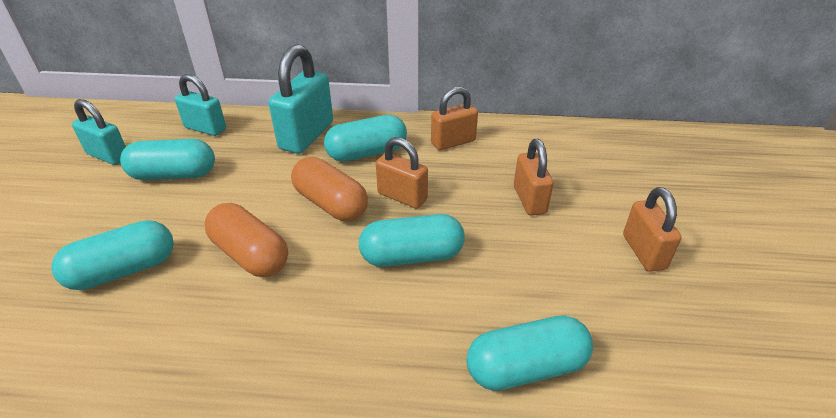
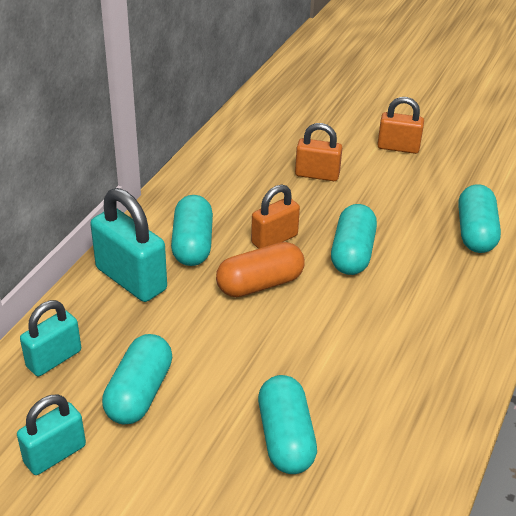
camera: 70 degrees left, 0 degrees up
(250, 255) = (305, 347): orange capsule -> none
(453, 142) = (211, 188): orange padlock -> none

